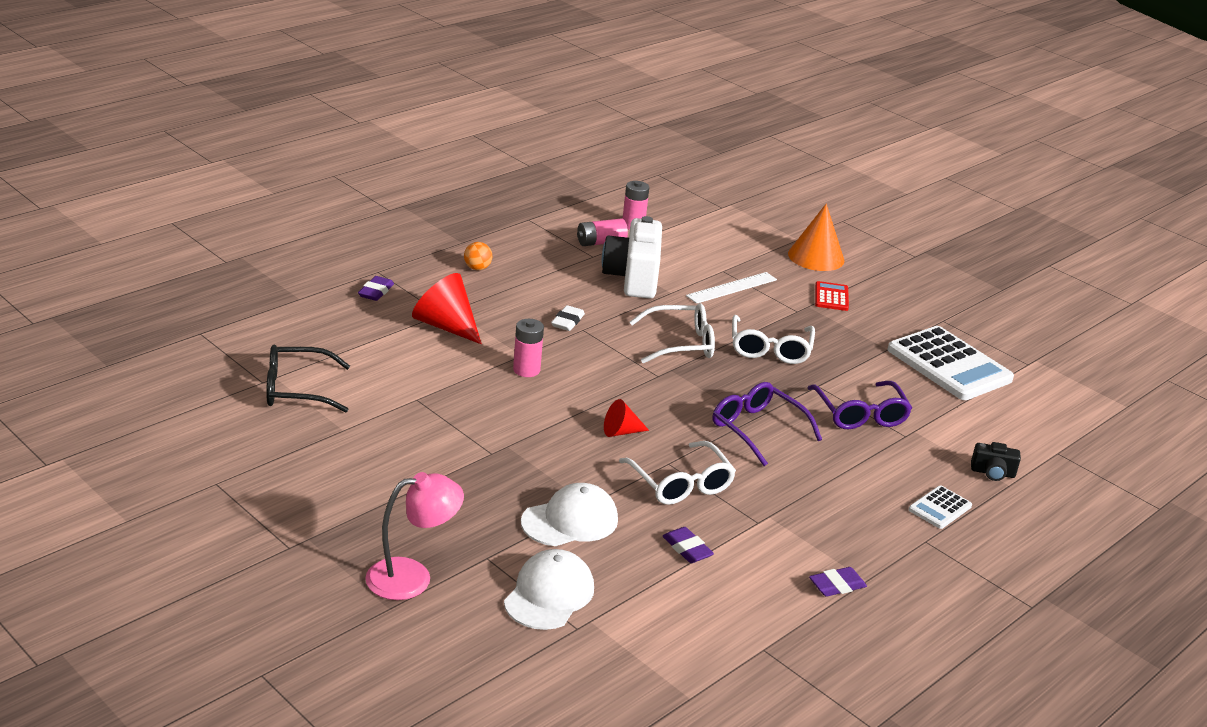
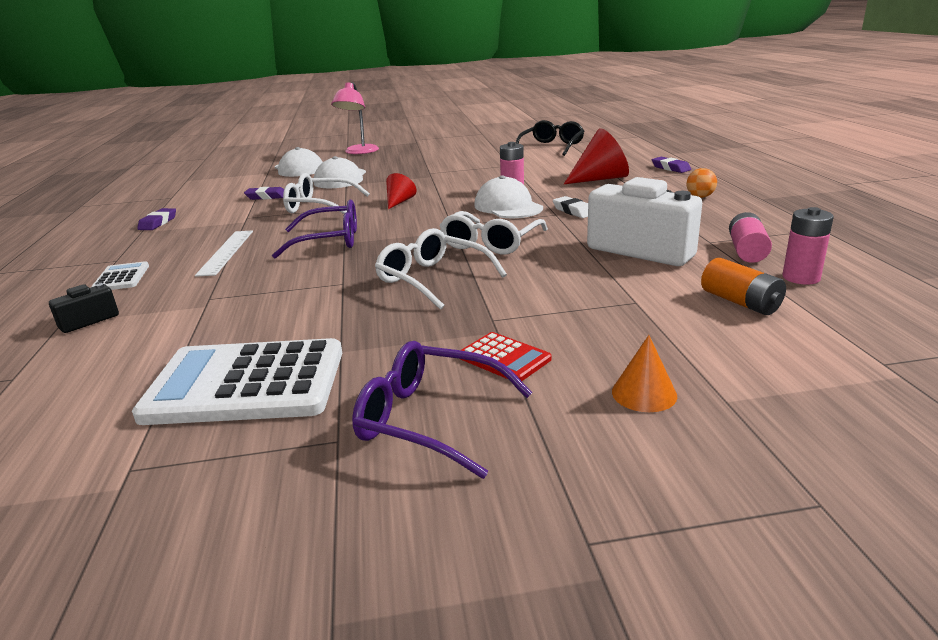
camera: 130 degrees right, 5 degrees down
(583, 359) = (508, 207): none -> white cap
(689, 241) = (740, 302): none -> orange battery
(731, 288) = (585, 295): white ruler -> white ruler (226, 252)
(816, 257) = (644, 393): orange cone -> orange cone, size x0.56
(860, 414) = (272, 288): purple glasses -> purple glasses (430, 419)

